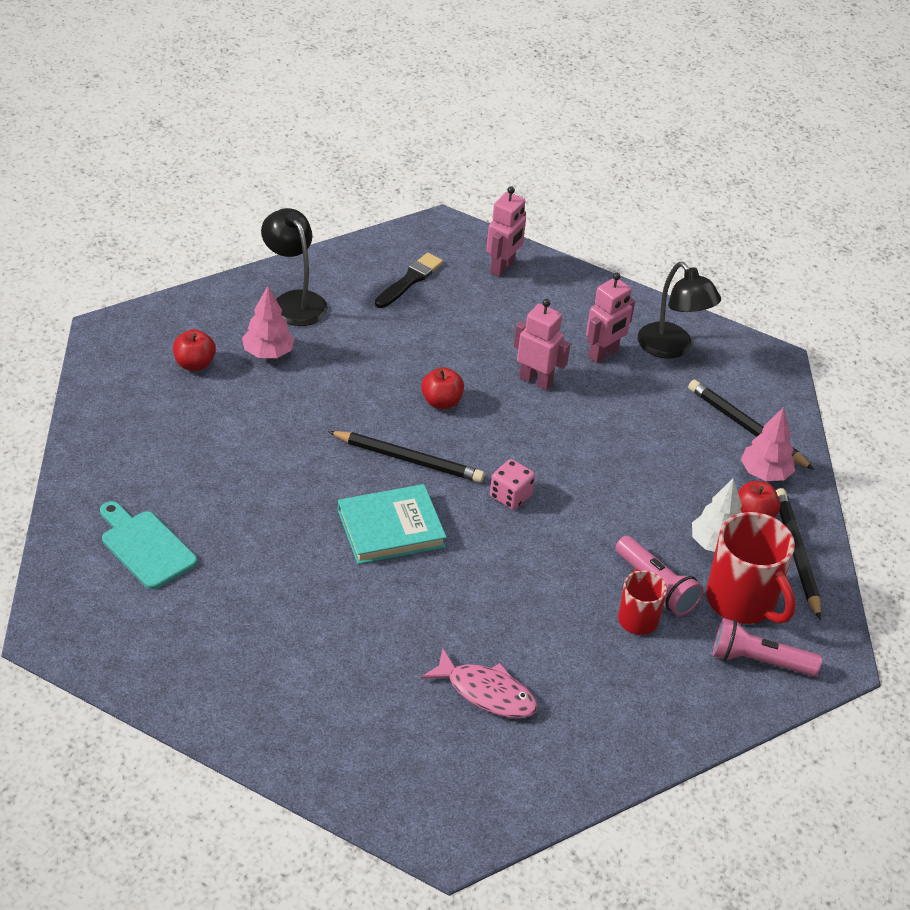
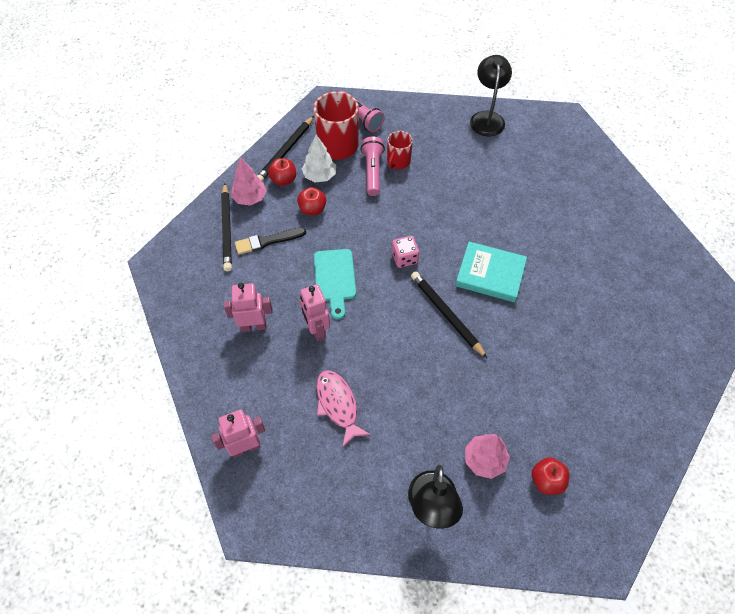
camera: 140 degrees left, 15 degrees up
(145, 547) = (648, 338): turquoise cutting board -> turquoise cutting board (335, 279)
(410, 280) = (326, 476): black brush -> black brush (267, 241)
(441, 402) = (392, 346): red apple -> red apple (312, 209)
(486, 693) = (503, 165): pink fish -> pink fish (338, 405)
(671, 348) = (206, 306): black lamp -> black lamp (487, 118)

